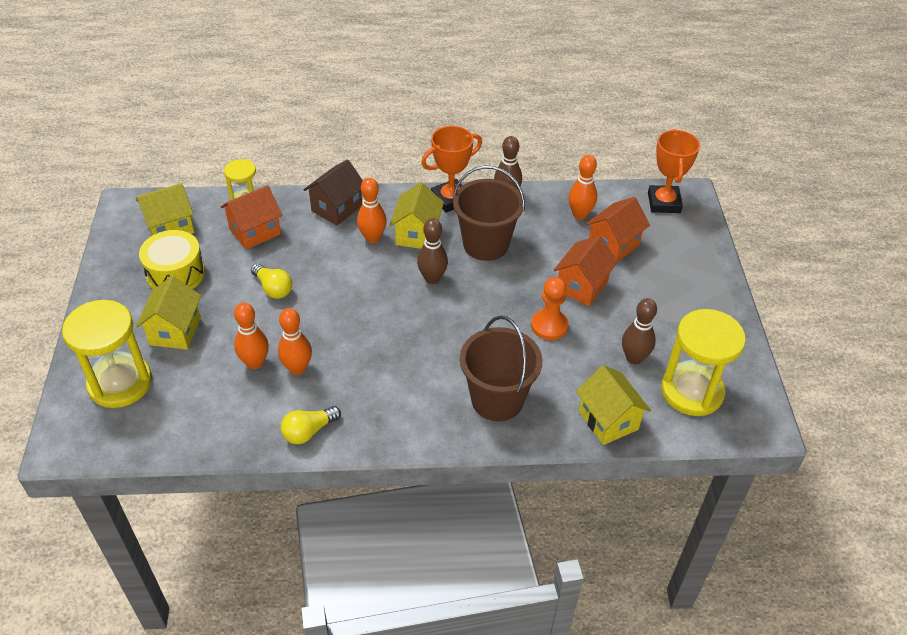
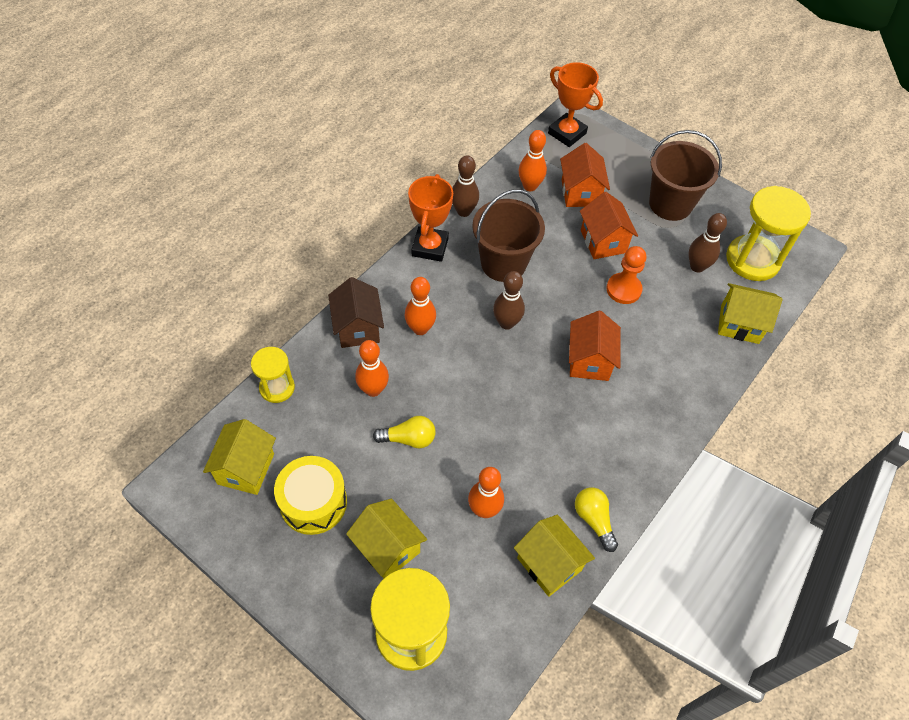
camera: 50 degrees left, 10 degrees up
(255, 232) = (323, 406): orange house -> orange house (589, 360)
(297, 368) = (518, 482): orange bowling pin -> orange bowling pin (373, 389)
(308, 431) = (594, 520): yellow light bulb -> yellow light bulb turned 150 degrees clockwise
(417, 234) = (447, 297): yellow house -> yellow house (549, 564)
(497, 399) = (666, 373): brown bucket -> brown bucket (670, 204)

